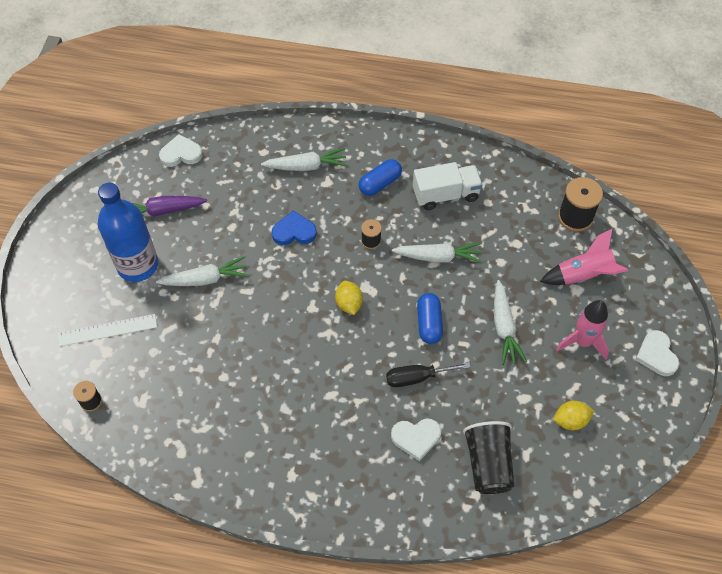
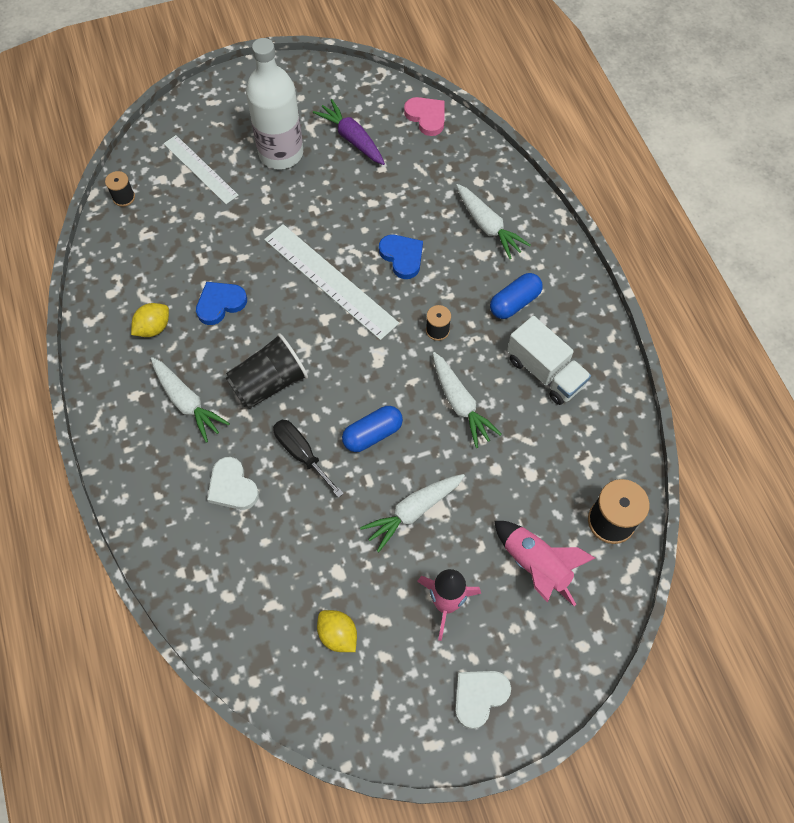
camera: 60 degrees right, 5 degrees up
(138, 265) = (281, 153): blue bottle -> white bottle
(181, 154) = (426, 117): white heart -> pink heart
(205, 279) = (300, 213): white carrot -> white carrot (187, 402)
(249, 374) = (220, 304): none -> blue heart
(281, 288) = (330, 281): none -> white ruler
(349, 304) = (349, 348): yellow lemon -> yellow lemon (153, 328)
(380, 183) = (514, 302): blue capsule -> blue capsule turned 60 degrees counterclockwise
(488, 464) = (240, 571): black cup -> black cup (269, 383)

